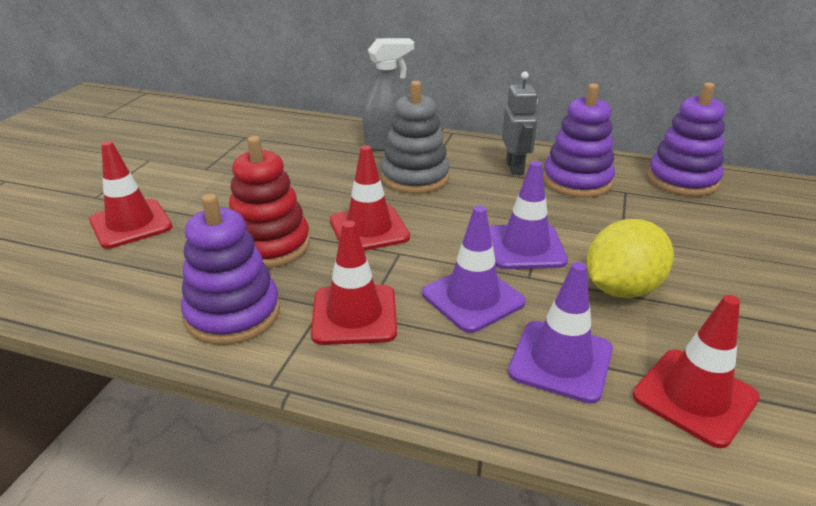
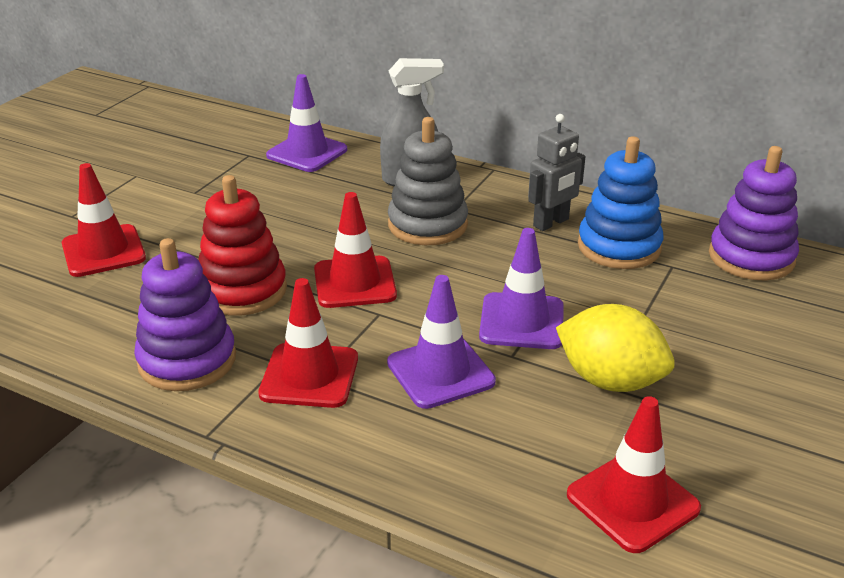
camera: 10 degrees right, 0 degrees up
(515, 168) = (551, 223): grey robot -> grey robot turned 45 degrees clockwise
(560, 361) = (507, 448): purple traffic cone -> purple traffic cone (307, 153)
(577, 181) = (619, 247): purple stacking toy -> blue stacking toy
(621, 289) = (610, 380): yellow lemon -> yellow lemon turned 60 degrees clockwise

